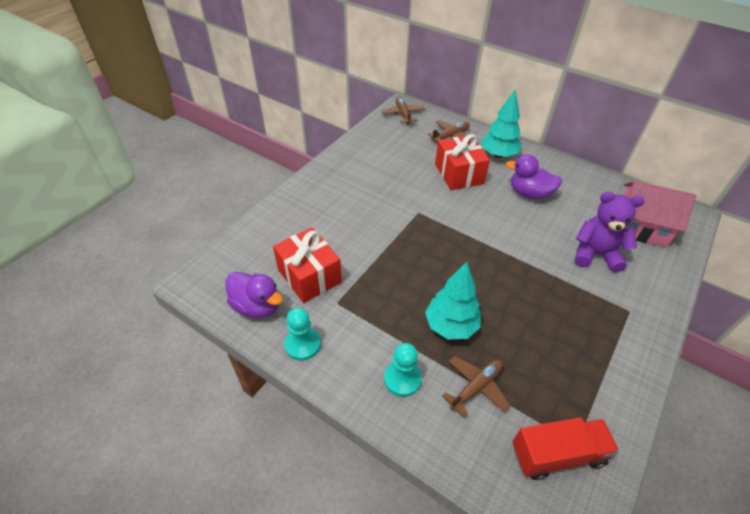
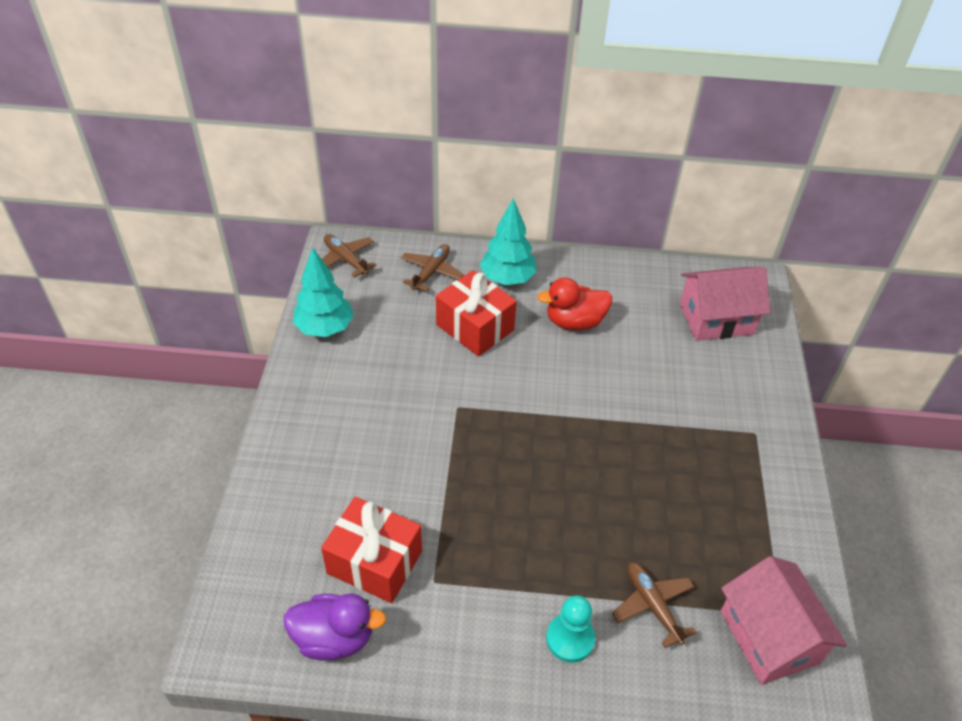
camera: 30 degrees left, 0 degrees up
(303, 344) = (427, 658): turquoise pawn -> none
(451, 326) = (584, 544): turquoise tree -> turquoise tree (325, 328)
(476, 387) = (652, 605): brown plane -> brown plane turned 45 degrees counterclockwise
(529, 193) = (574, 322): purple duck -> red duck
(557, 454) = (769, 637): red truck -> pink house
(595, 254) = (688, 376): purple teddy bear -> none

